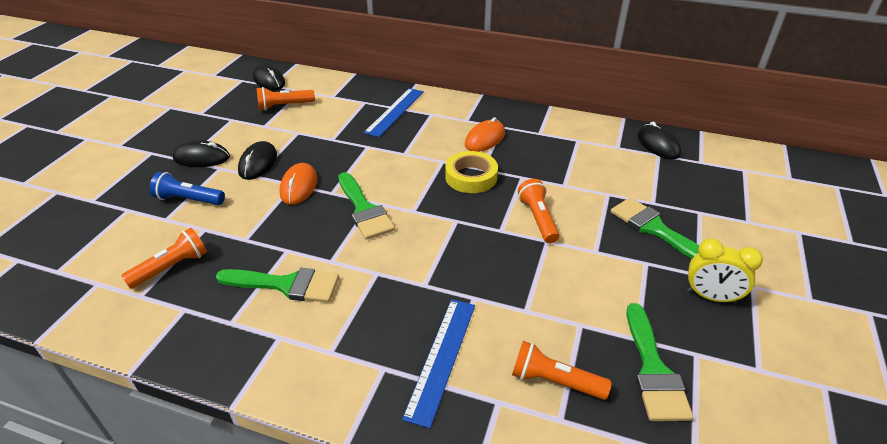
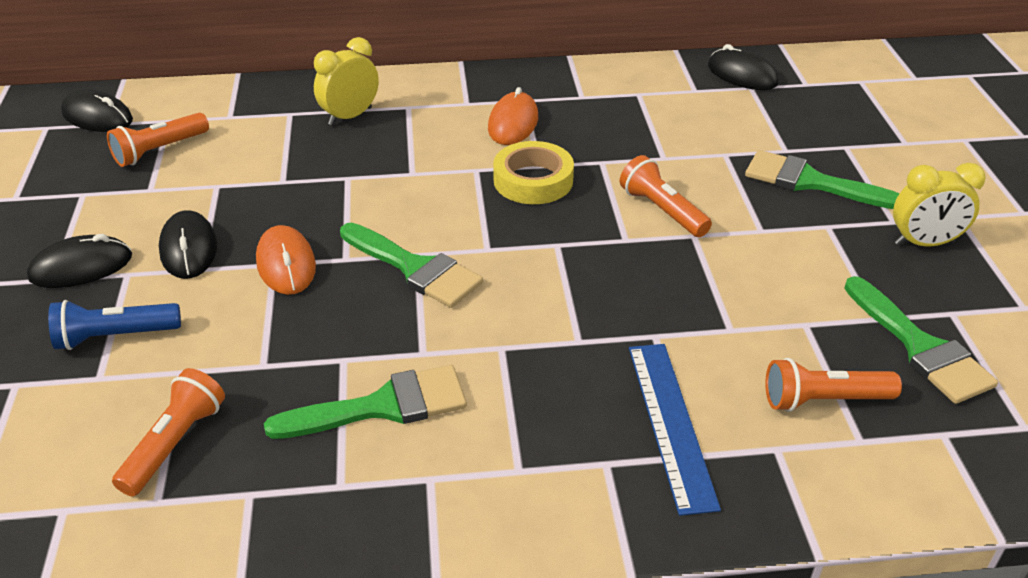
camera: 25 degrees left, 0 degrees up
(395, 111) = (350, 116): blue ruler -> yellow clock

